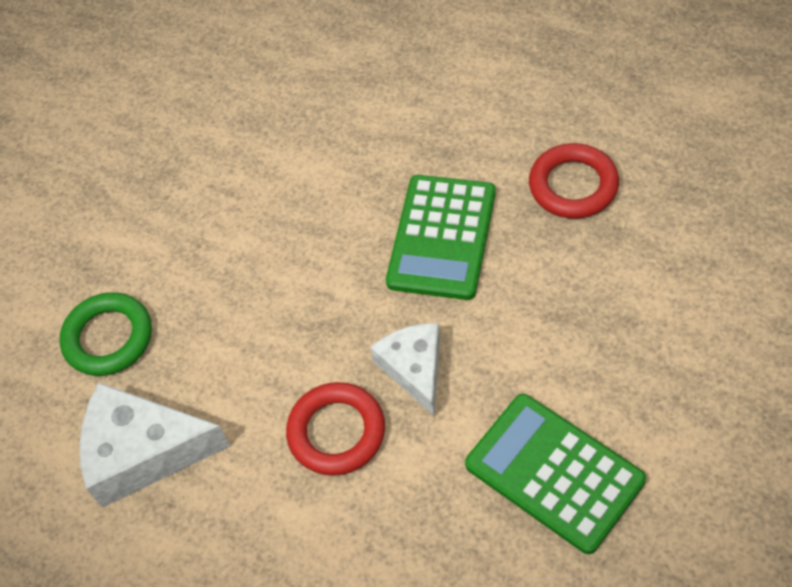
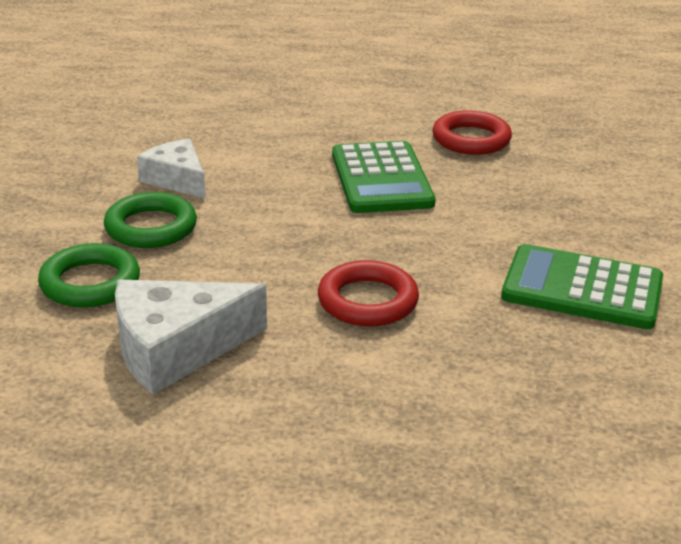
camera: 30 degrees left, 25 degrees down
(190, 266) = (151, 227): none -> green ring
(415, 369) = (413, 252): white cheese -> white cheese (177, 179)

